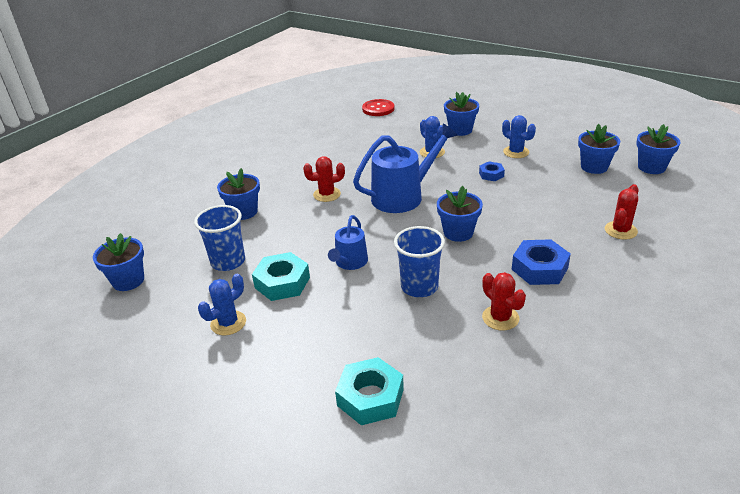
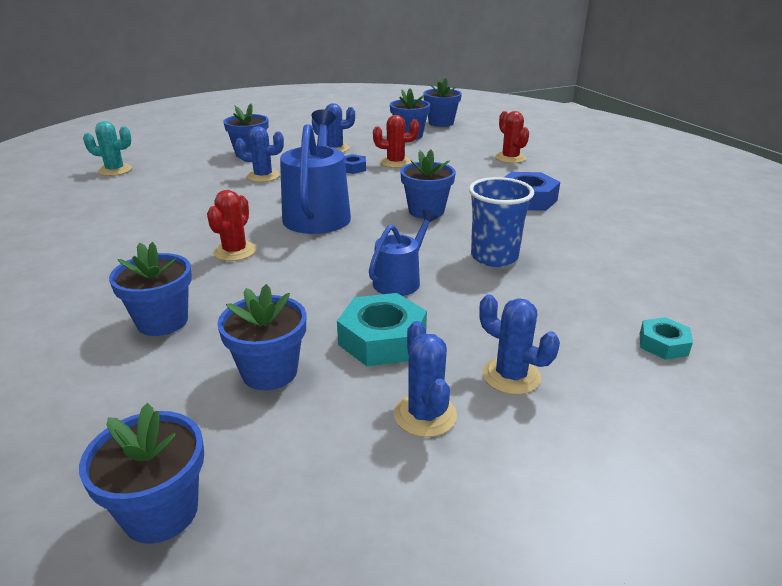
camera: 60 degrees left, 5 degrees down
(228, 261) = (269, 372): blue cup -> blue flower pot
(283, 341) = (511, 376): none -> blue cactus
(350, 262) = (400, 280): blue watering can -> blue watering can turned 105 degrees counterclockwise
(370, 397) = (663, 344): turquoise nut -> turquoise nut, size x0.57
(378, 109) = (115, 170): red button -> turquoise cactus
(500, 318) = (583, 237): red cactus -> red cactus (395, 162)

